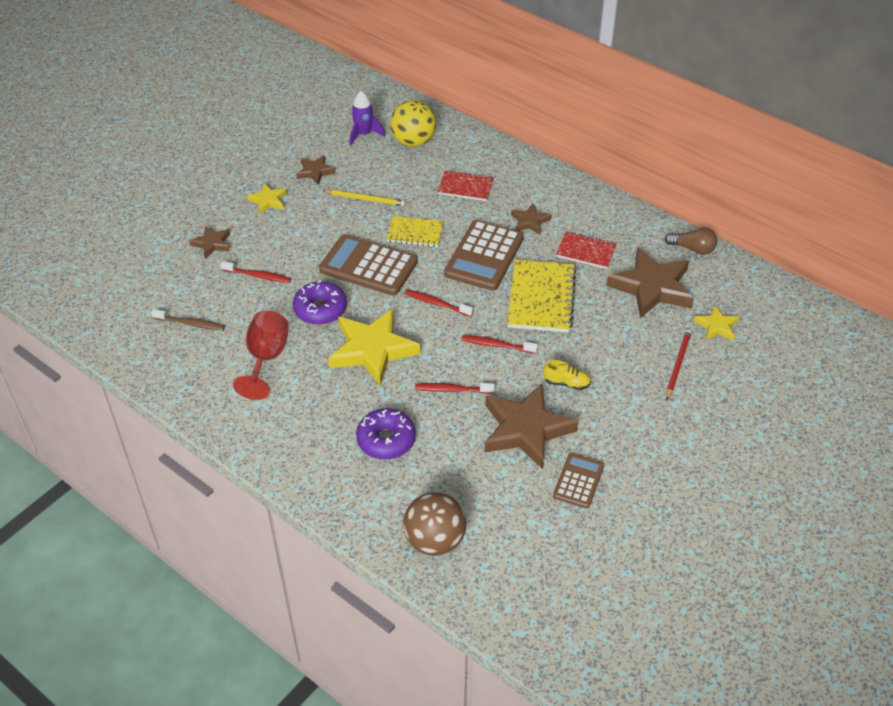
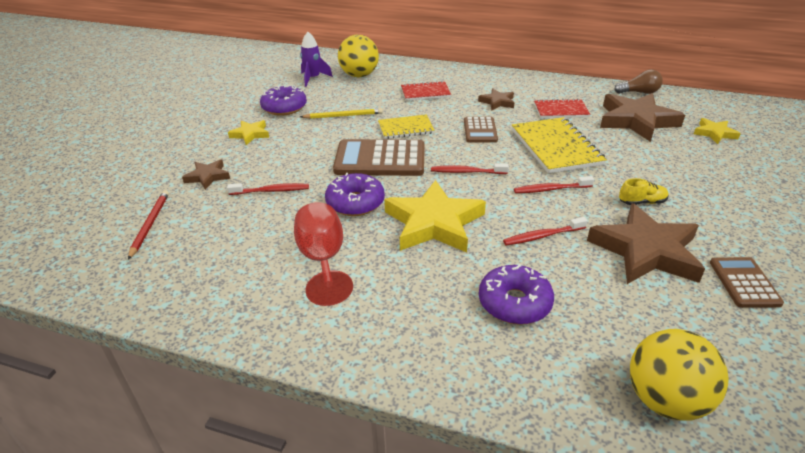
camera: 20 degrees left, 10 degrees down
(190, 323) = (215, 249): brown toothbrush -> none
(315, 172) = (284, 107): brown star -> purple donut
(435, 541) = (665, 400): brown ball -> yellow ball
(484, 256) = (480, 130): brown calculator -> brown calculator, size x0.57
(677, 365) = (717, 165): red pencil -> red pencil (150, 225)

